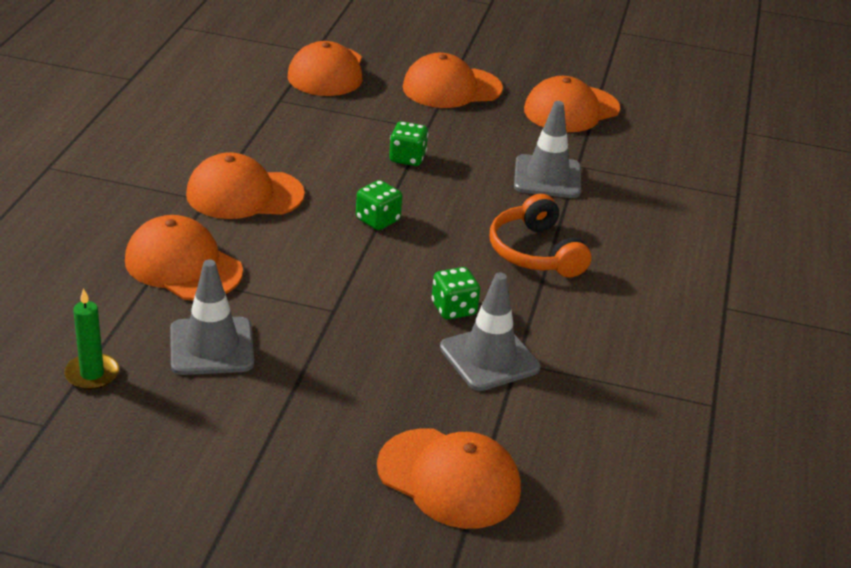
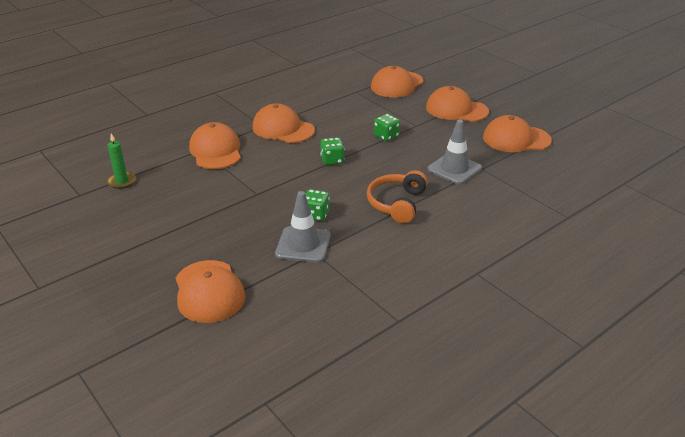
camera: 40 degrees right, 0 degrees up
(211, 346) = (183, 189): grey traffic cone -> none

